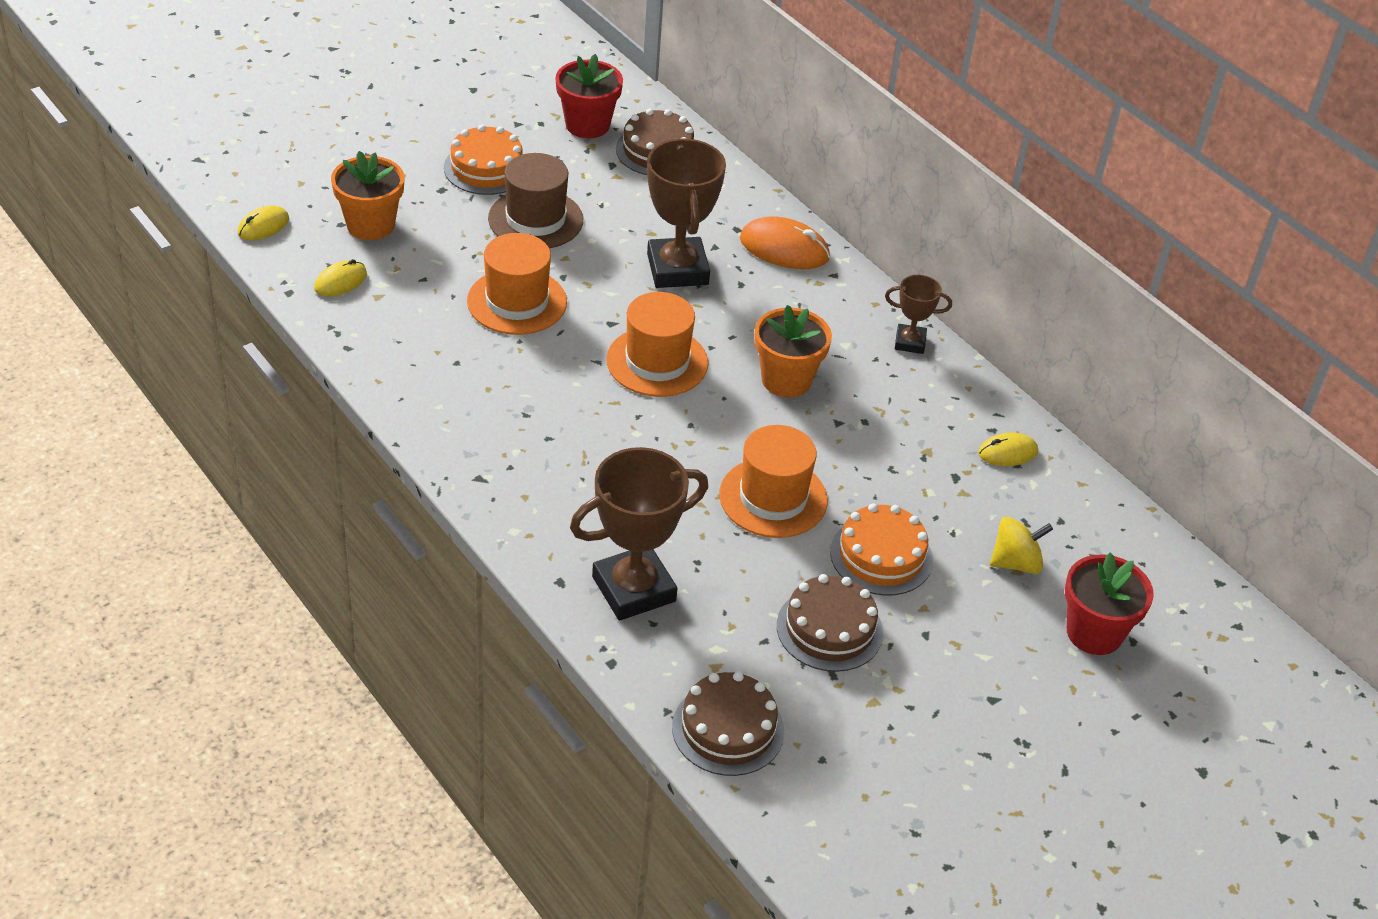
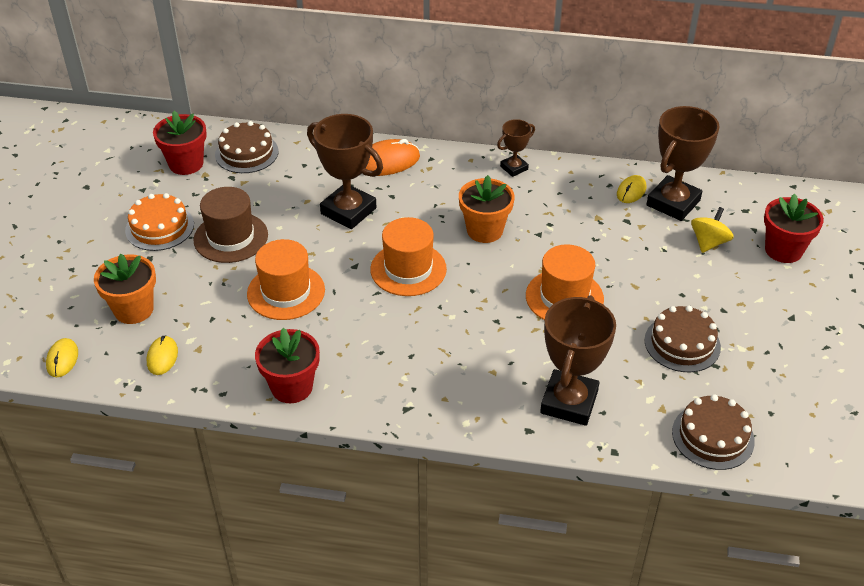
camera: 40 degrees left, 0 degrees up
(409, 385) = (292, 387): none -> red flower pot
(881, 556) = (651, 287): orange cake -> none
(1038, 497) = (673, 203): none -> brown trophy

